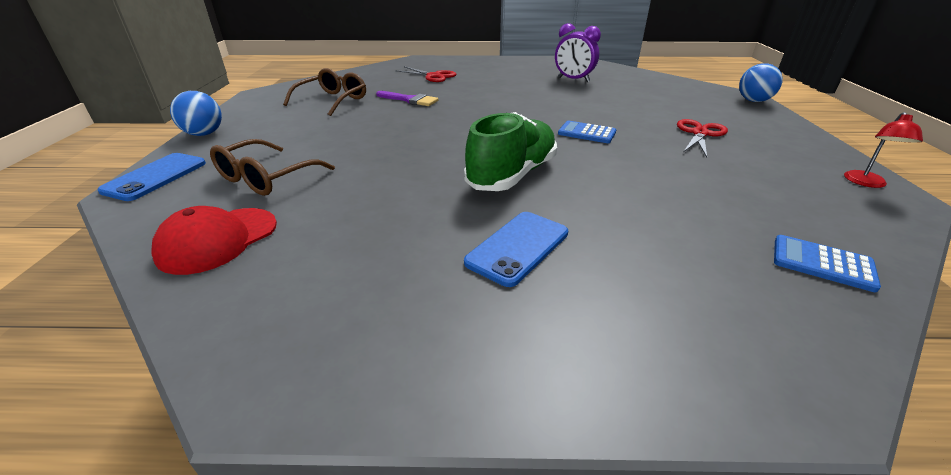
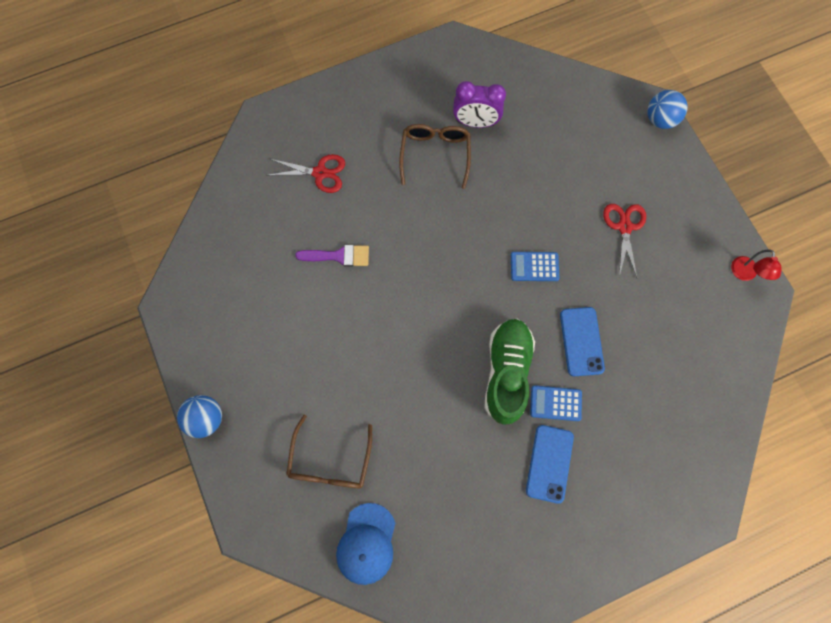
camera: 25 degrees left, 40 degrees up
(155, 177) = (243, 499): blue phone -> blue phone (581, 341)
(218, 240) = (366, 543): red cap -> blue cap
(332, 101) = (262, 292): brown glasses -> brown glasses (435, 155)
(822, 263) = (715, 399): blue calculator -> blue calculator (555, 403)

